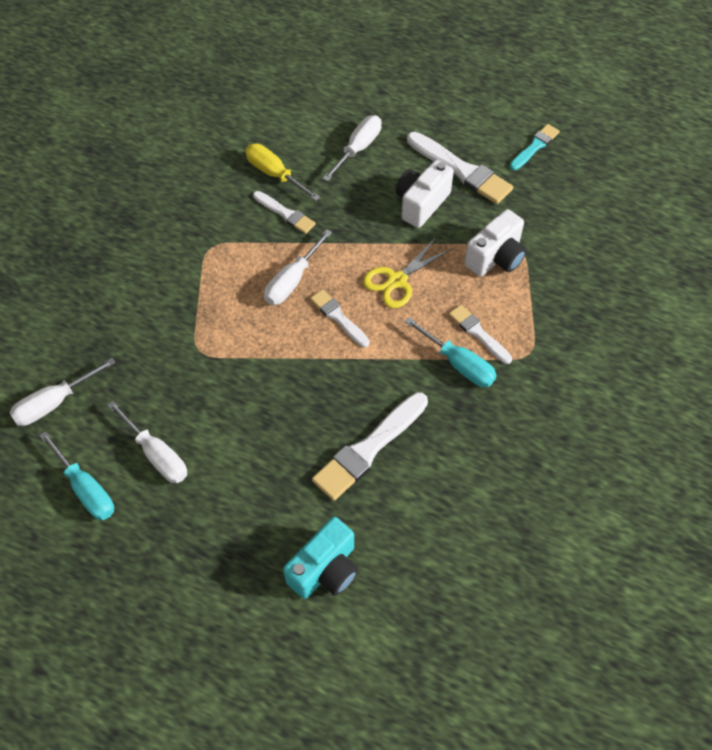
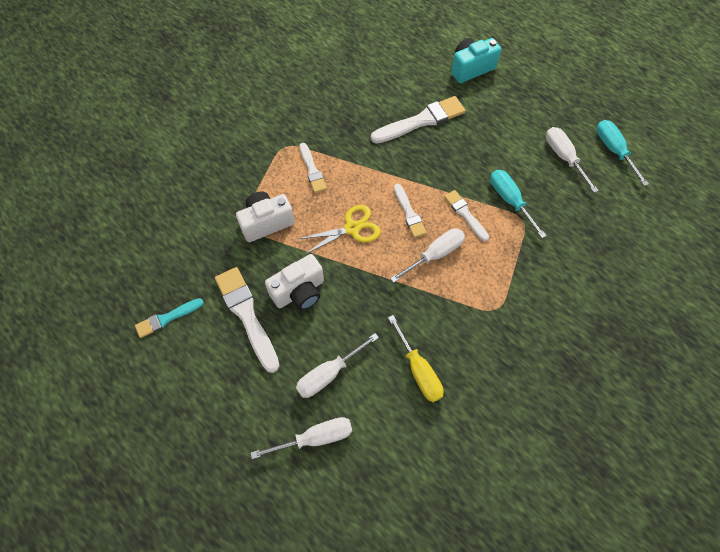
camera: 160 degrees left, 5 degrees up
(54, 403) = (636, 213): white screwdriver -> white screwdriver (315, 438)
(285, 214) = (421, 321): white brush -> white brush (465, 214)
(458, 364) = (337, 154): turquoise screwdriver -> turquoise screwdriver (510, 201)

